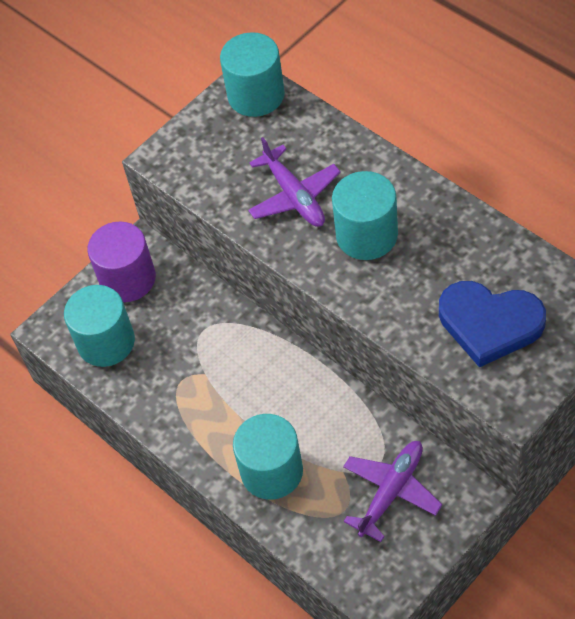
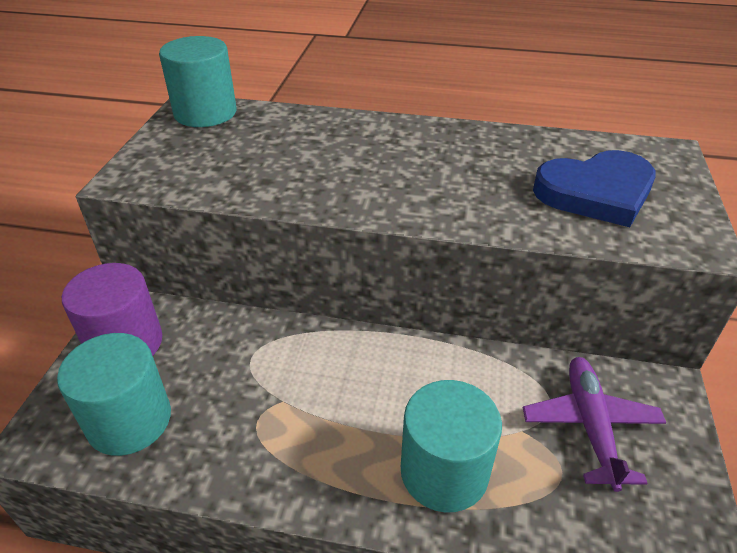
camera: 40 degrees left, 15 degrees down
(294, 196) = (305, 165): purple plane -> none
(367, 235) = (408, 170): turquoise cylinder -> none

